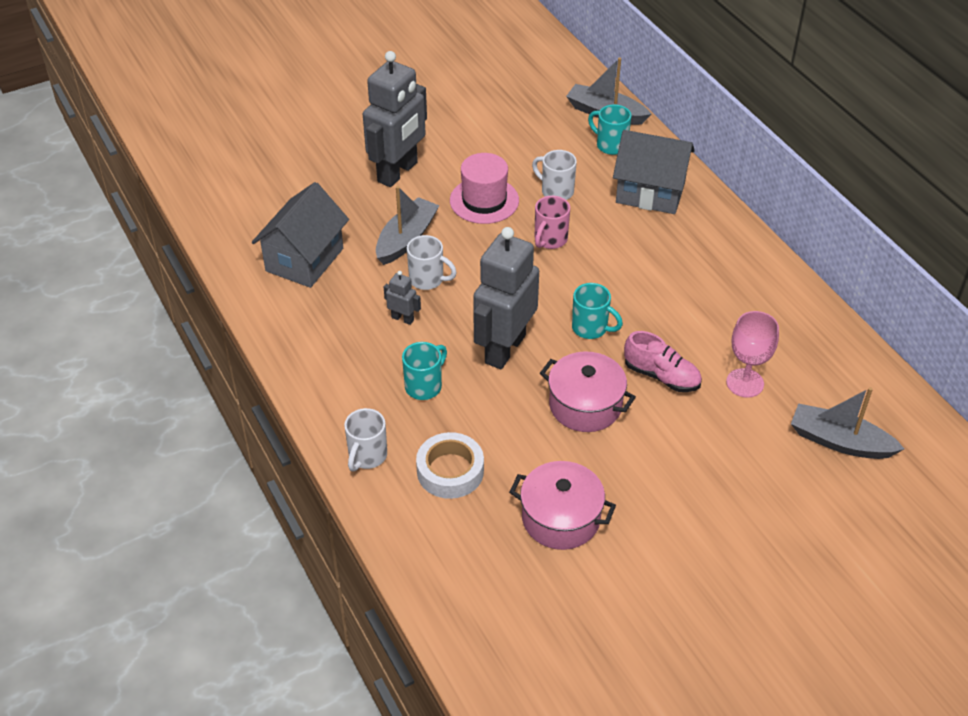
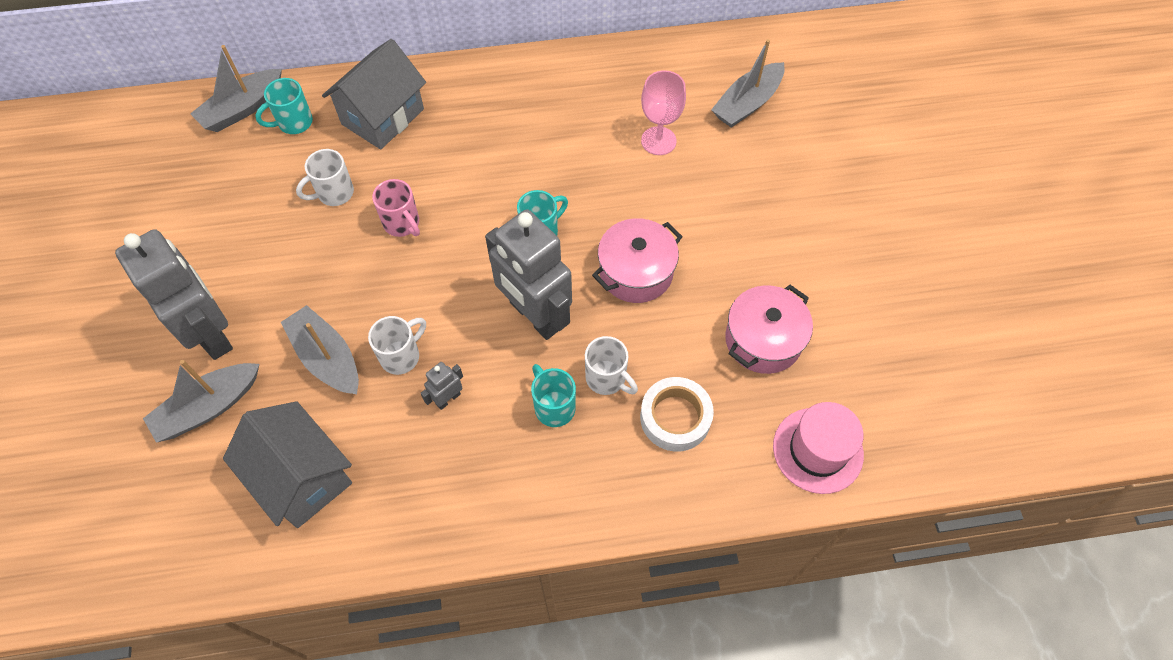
camera: 70 degrees left, 15 degrees up
(338, 193) = (208, 407): none -> grey boat
(367, 456) = (628, 492): white mug -> white mug (607, 378)
(484, 200) = (309, 263): pink hat -> pink hat (817, 450)
(661, 376) = (625, 199): pink shoe -> none

